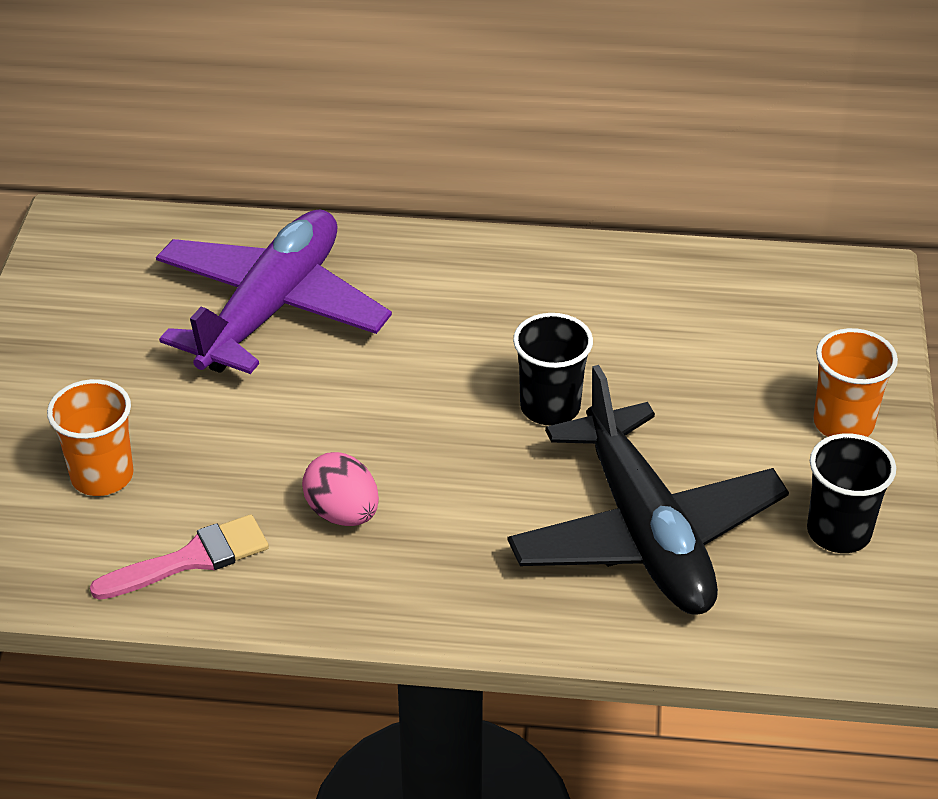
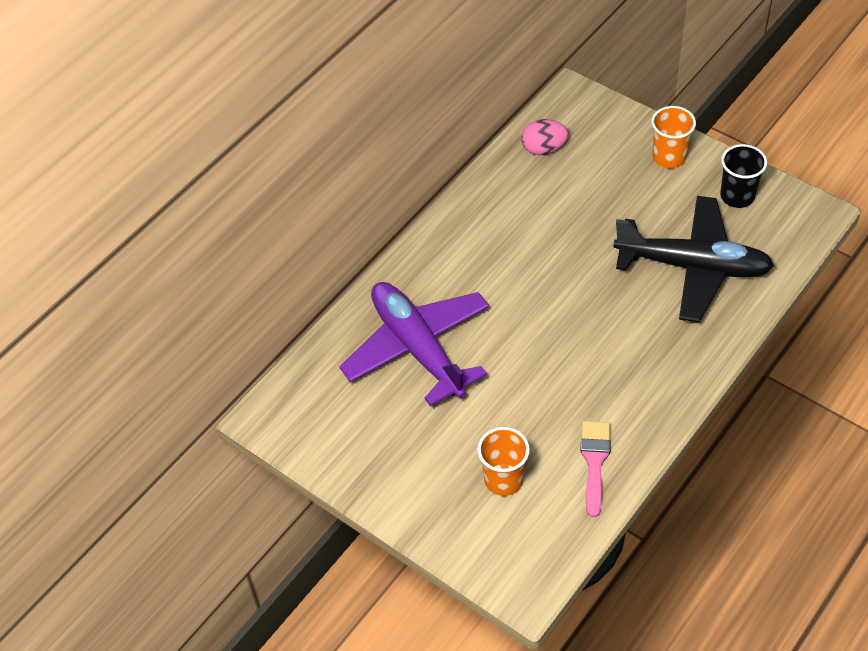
camera: 55 degrees left, 10 degrees up
(343, 513) = (602, 382): pink egg -> pink egg (543, 149)
(550, 407) = (581, 262): black cup -> none

